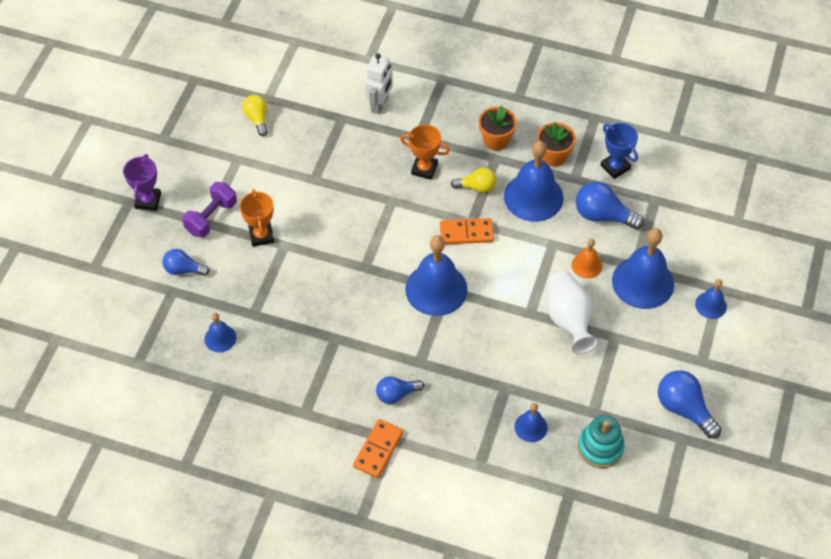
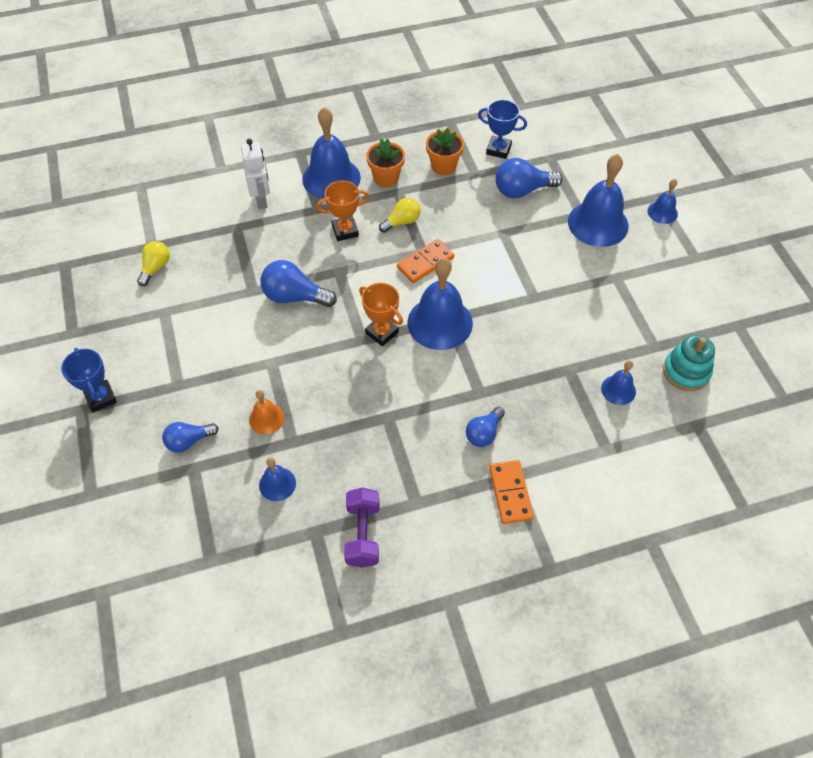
camera: 35 degrees left, 0 degrees up
(148, 201) = (100, 398): purple trophy -> blue trophy
(211, 217) = (179, 378): purple dumbbell -> purple dumbbell (362, 534)
(257, 119) = (155, 268): yellow light bulb -> yellow light bulb turned 75 degrees clockwise
(261, 235) = (242, 367): orange trophy -> orange trophy (382, 332)
(533, 197) = (455, 205): blue bell -> blue bell (331, 178)
(568, 319) = (568, 284): white vase -> none
(586, 265) = (544, 234): orange bell -> orange bell (266, 418)
(684, 409) = (717, 302): blue light bulb -> blue light bulb (294, 296)

